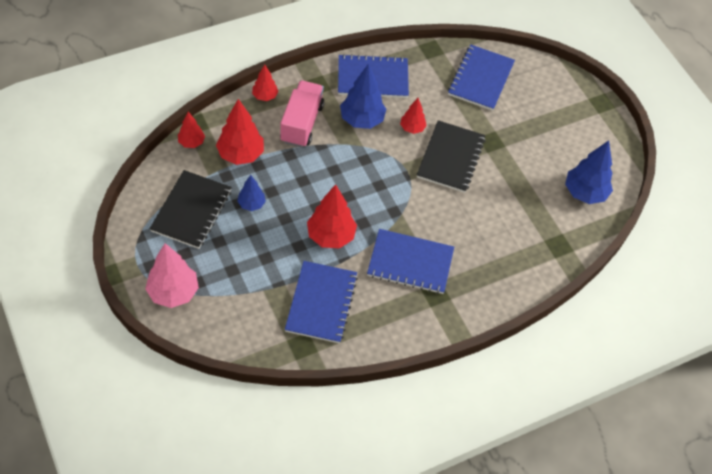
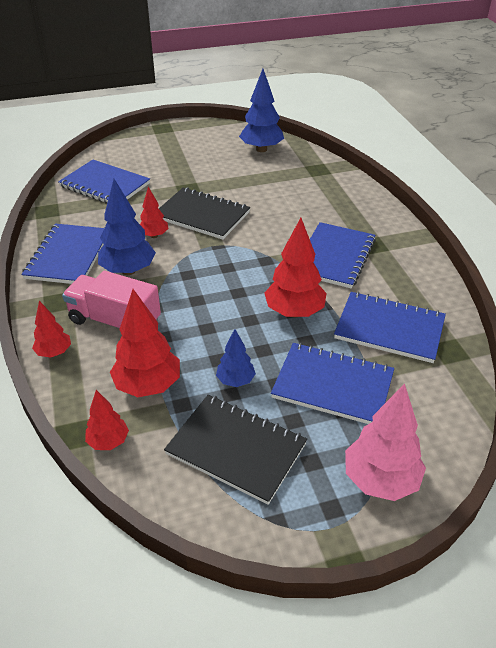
camera: 75 degrees left, 15 degrees down
(254, 264) = (332, 386): none -> blue notebook

